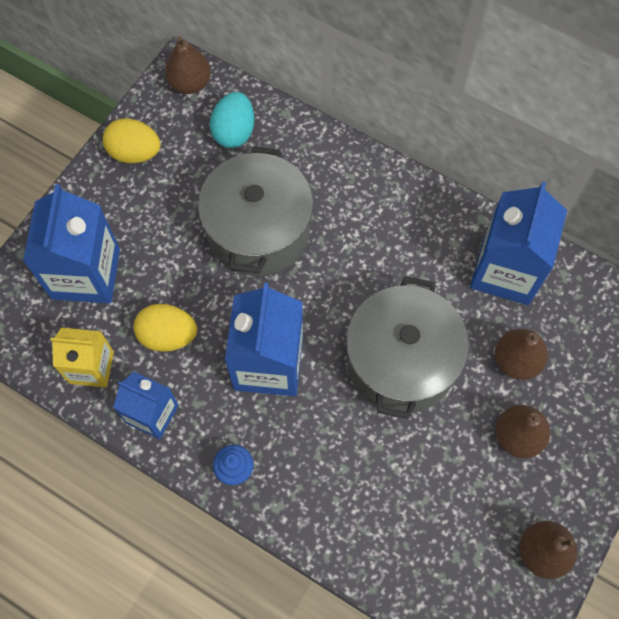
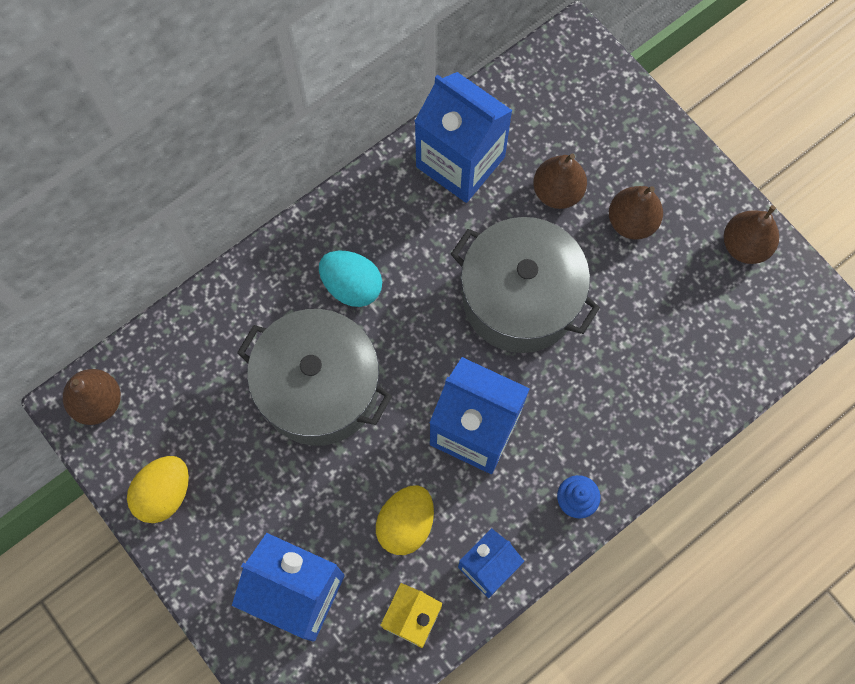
camera: 70 degrees left, 5 degrees up
(234, 132) = (185, 374): turquoise egg -> turquoise egg (352, 286)

